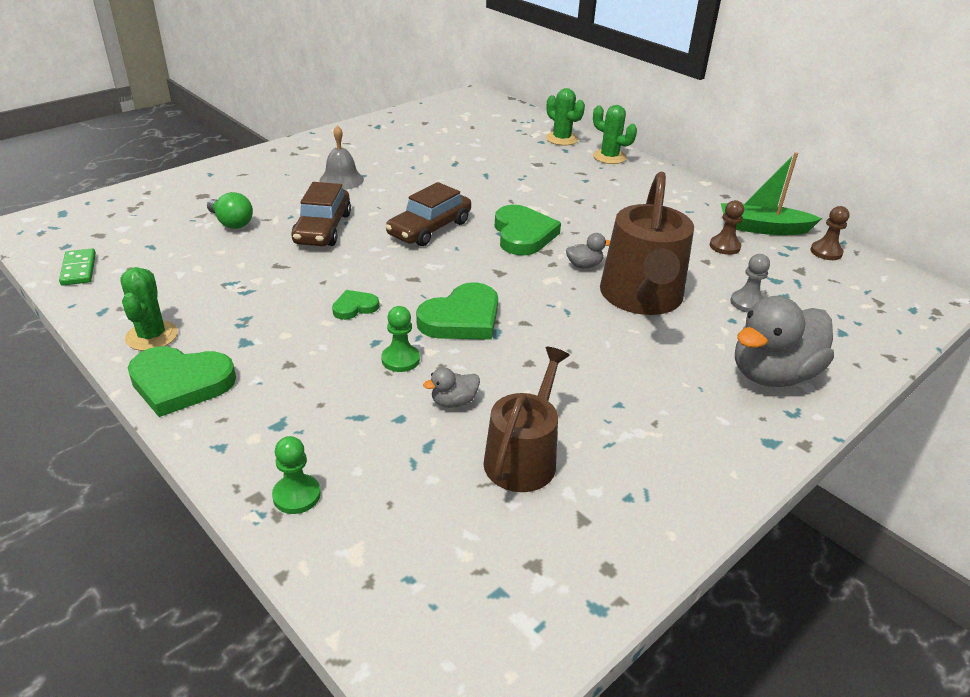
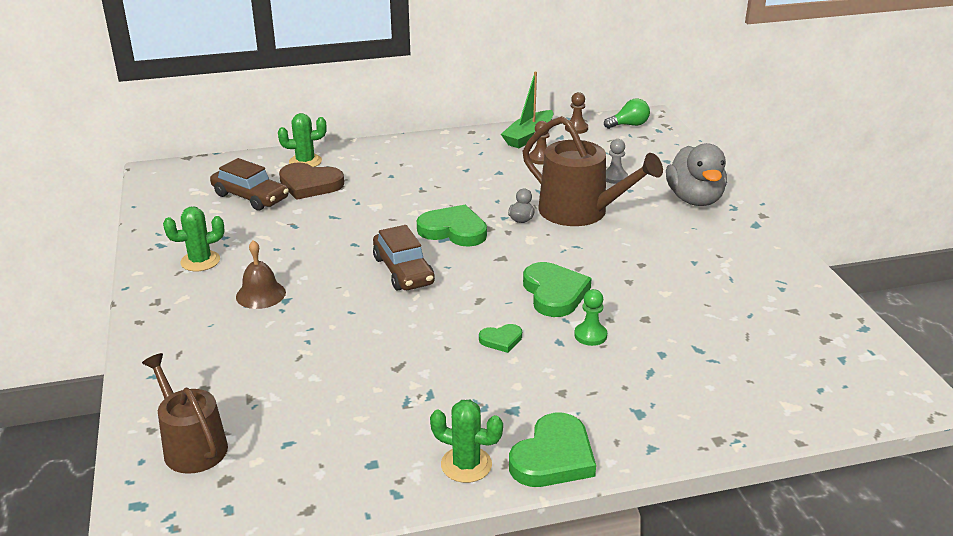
camera: 60 degrees left, 5 degrees down
(78, 269) = (294, 503): green domino -> none
(231, 223) = (287, 380): green light bulb -> green light bulb (629, 125)
(296, 495) = (724, 420): green pawn -> none
(322, 228) = (351, 327): brown car -> brown car (250, 197)
(341, 180) = (260, 294): grey bell -> brown bell
(354, 307) = (501, 340): green heart -> green heart turned 105 degrees counterclockwise
(453, 402) = (656, 325): grey duck -> none
(523, 457) = (728, 314): brown watering can -> brown watering can (191, 445)
(526, 151) = (310, 184): none -> brown heart
(609, 157) = (362, 153): green cactus -> green cactus (200, 261)

